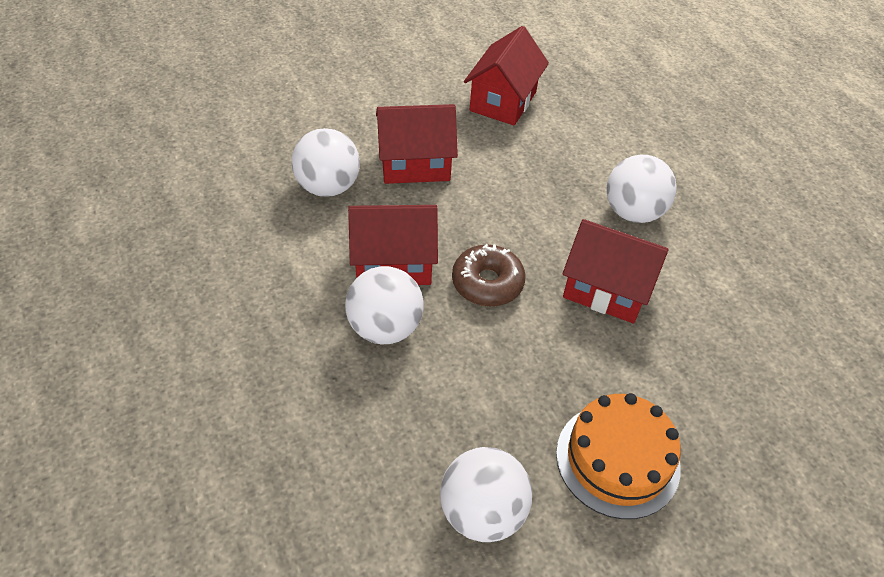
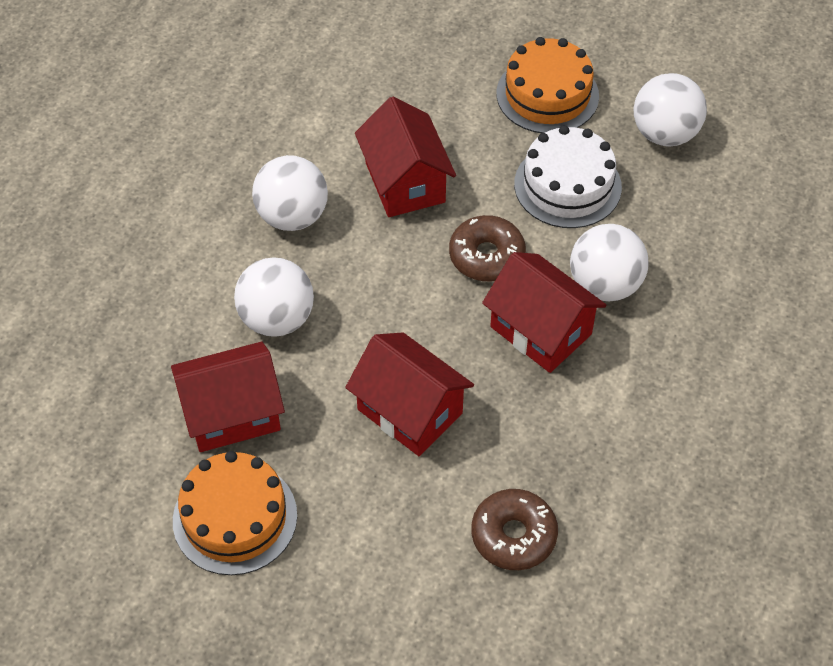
camera: 130 degrees left, 5 degrees up
(284, 149) = (513, 535): none -> brown donut
(328, 187) = (517, 452): white ball -> white ball (277, 319)
(437, 68) = (235, 517): none -> orange cake
(500, 385) = (567, 185): none -> white cake

